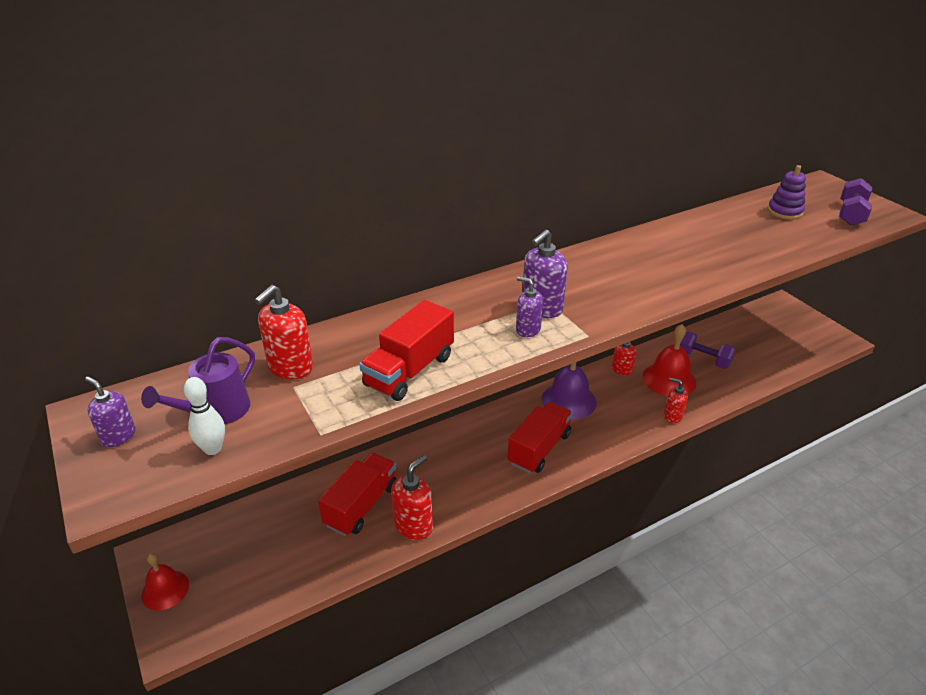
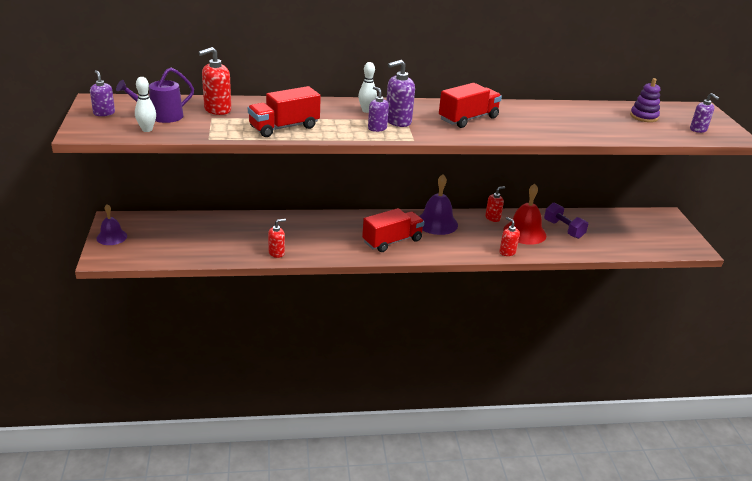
camera: 20 degrees right, 5 degrees down
(165, 590) = (112, 237): red bell -> purple bell
(361, 505) = (252, 234): red truck -> red truck (468, 119)
(414, 525) = (276, 253): red soap dispenser -> red soap dispenser, size x0.64
(489, 301) = (366, 110): none -> white bowling pin
(851, 214) = (698, 129): purple dumbbell -> purple soap dispenser

